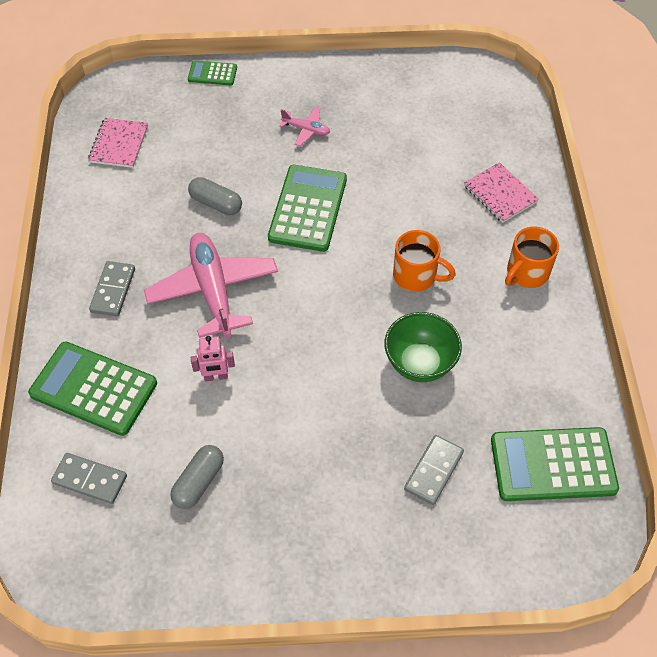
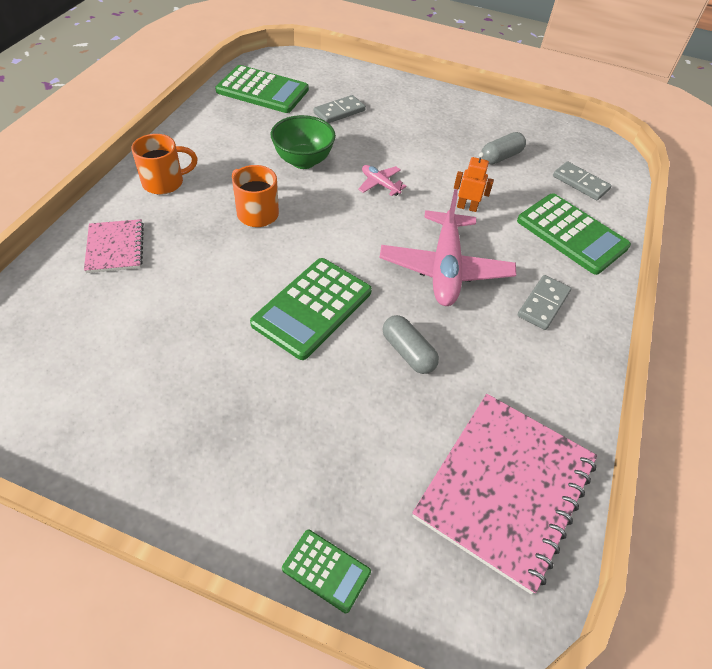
camera: 160 degrees left, 5 degrees down
(119, 144) = (505, 488): pink notebook -> pink notebook, size x1.91
(216, 377) = (467, 207): pink robot -> orange robot
(306, 130) = (252, 405): pink plane -> pink plane (380, 184)

